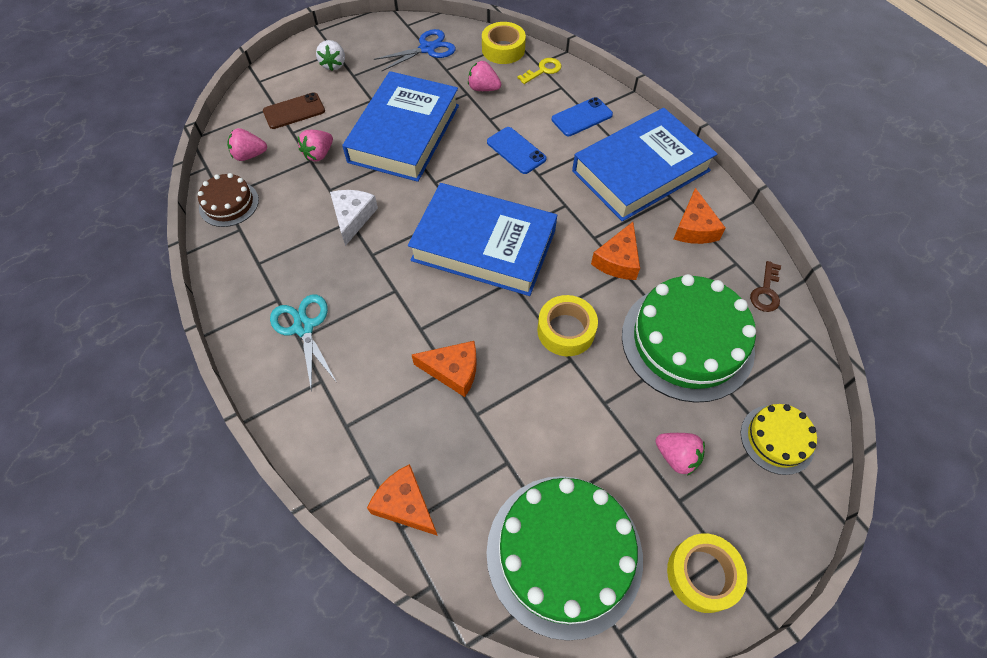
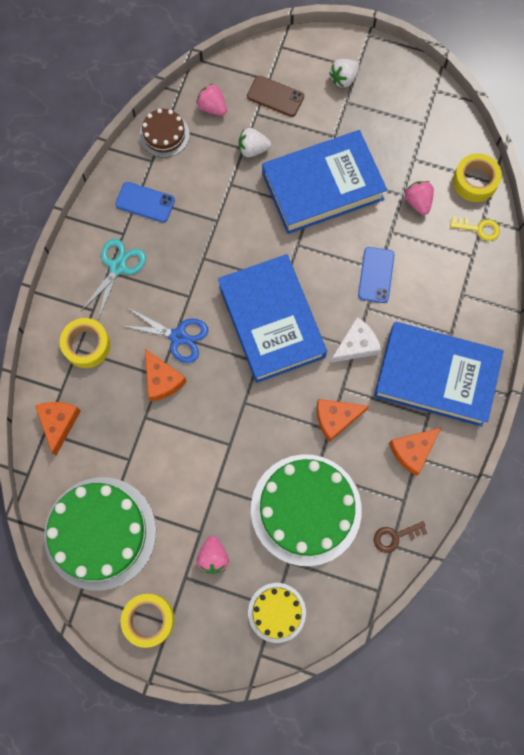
camera: 50 degrees right, 15 degrees up
(319, 154) = (253, 149): pink strawberry -> white strawberry
(353, 217) = (221, 220): white cheese -> white cheese (356, 345)
(427, 49) = (422, 127): blue scissors -> blue scissors (178, 336)
(566, 330) = (249, 425): yellow tape -> yellow tape (87, 345)
(582, 117) = (453, 295): blue phone -> blue phone (145, 202)

